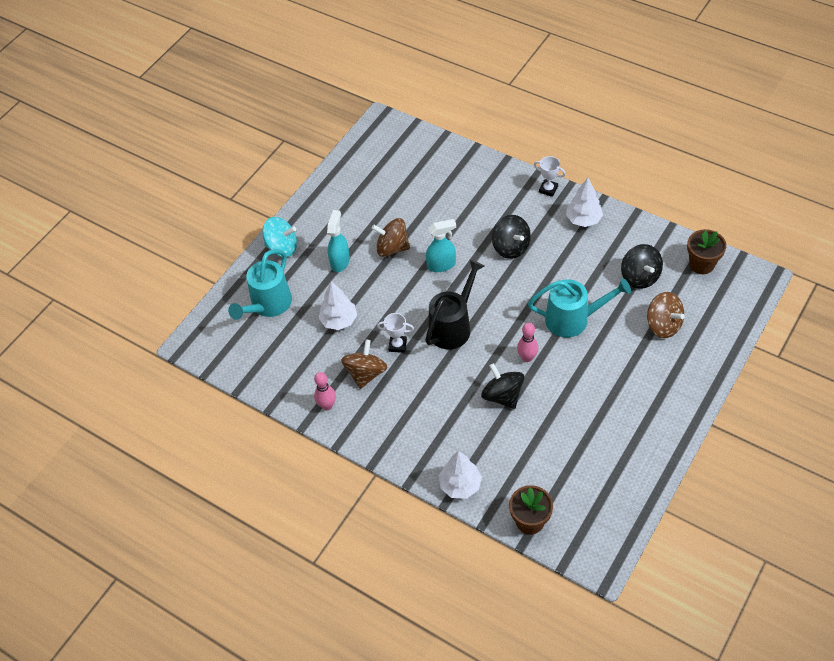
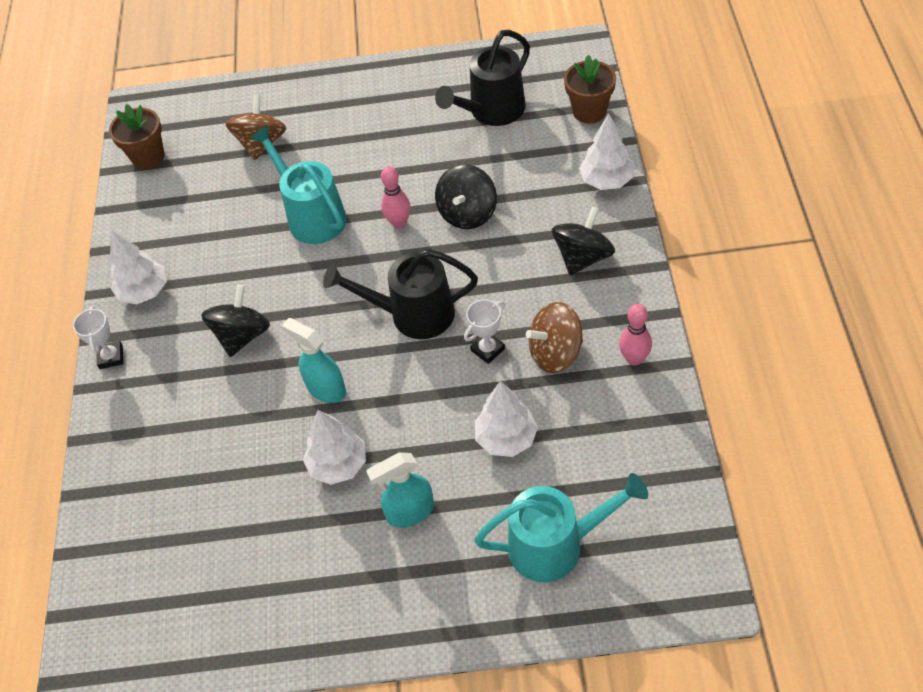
camera: 125 degrees left, 0 degrees up
(282, 247) = (443, 611): turquoise spinning top -> none
(392, 248) = (338, 465): brown spinning top -> white tree
(397, 345) = (487, 349): white trophy -> white trophy turned 75 degrees clockwise
(581, 465) = (491, 111): none -> black watering can
(640, 277) = (204, 195): black spinning top -> black spinning top (583, 257)

